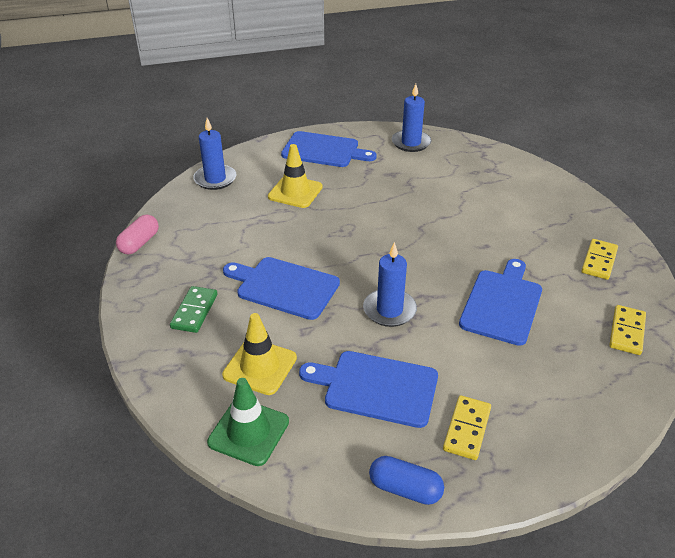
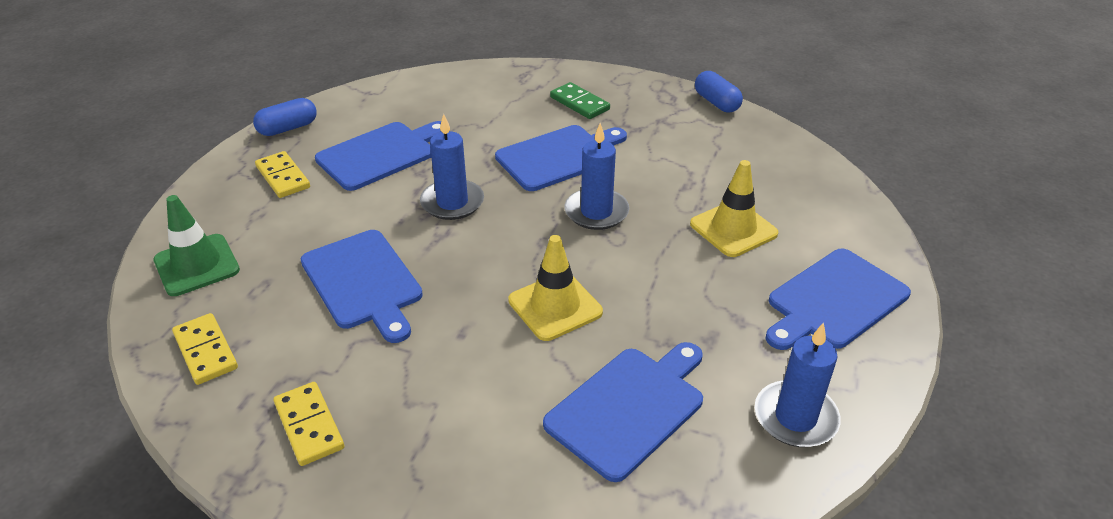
camera: 125 degrees right, 0 degrees up
(139, 243) = (716, 102): pink capsule -> blue capsule
(215, 179) = (815, 180): blue candle -> blue candle (596, 212)
(248, 432) = (421, 89): green traffic cone -> green traffic cone (197, 265)
(260, 366) = (475, 112): yellow traffic cone -> yellow traffic cone (555, 306)
(460, 180) = (629, 408): none -> blue cutting board

